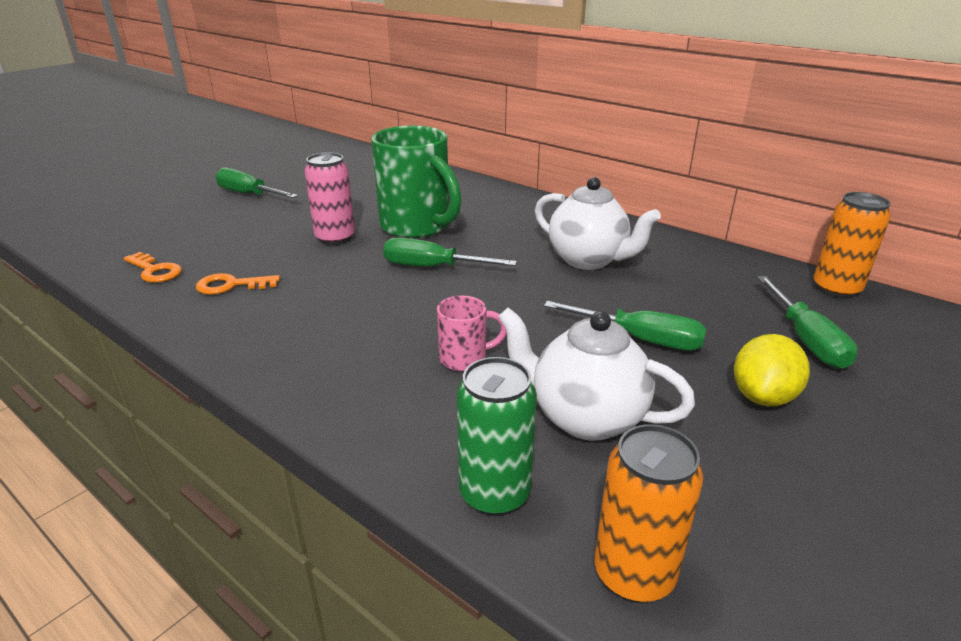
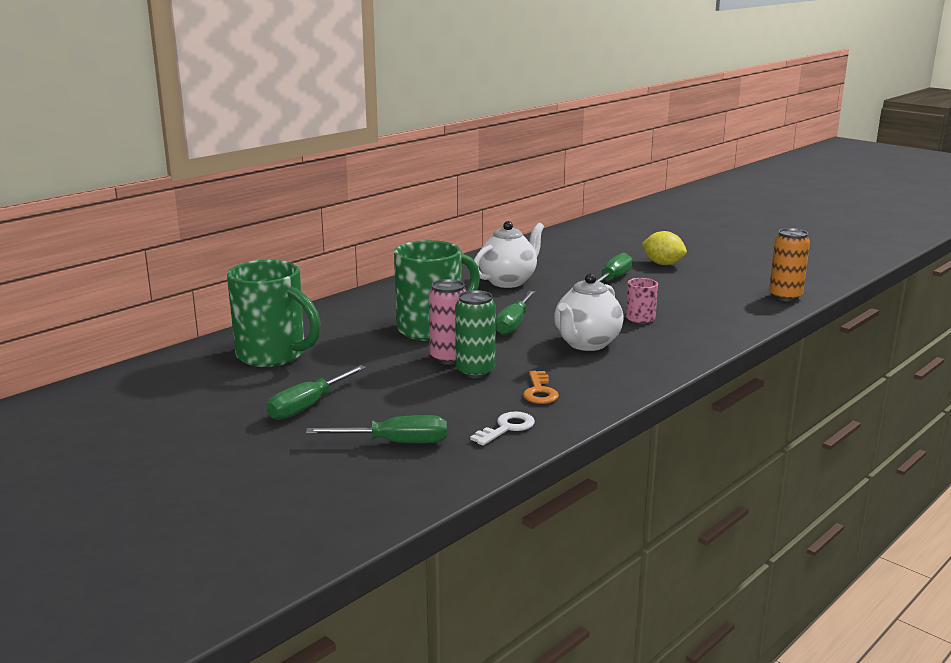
camera: 85 degrees left, 10 degrees down
(155, 271) = (507, 428): orange key -> white key
(356, 175) = (273, 355): none -> green mug
(494, 494) = (751, 315): green can -> green can (475, 371)
(585, 417) = (689, 296): white teapot -> white teapot (586, 344)
(806, 340) = (610, 249): green screwdriver -> green screwdriver (396, 443)
(836, 289) = (554, 236): orange can -> none

